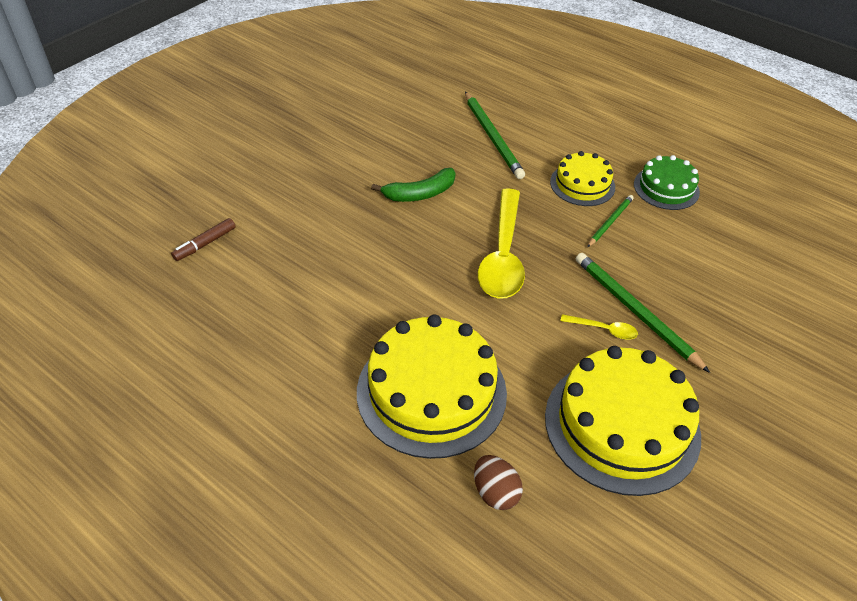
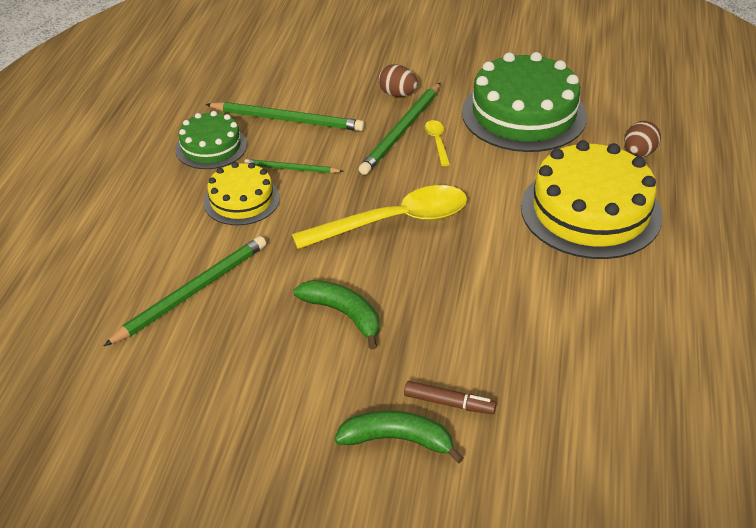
camera: 115 degrees left, 5 degrees down
(205, 244) = (577, 467): brown marker -> brown marker (449, 403)
(298, 179) = (397, 440): none -> green banana
(622, 425) = (524, 114): yellow cake -> green cake
(689, 243) = (287, 120): none -> green pencil
(706, 335) = (397, 94): none -> brown egg

